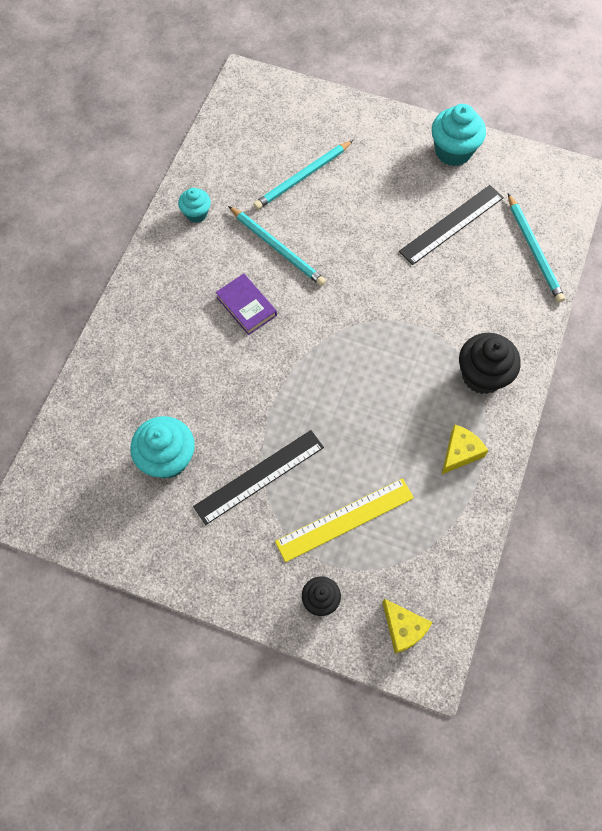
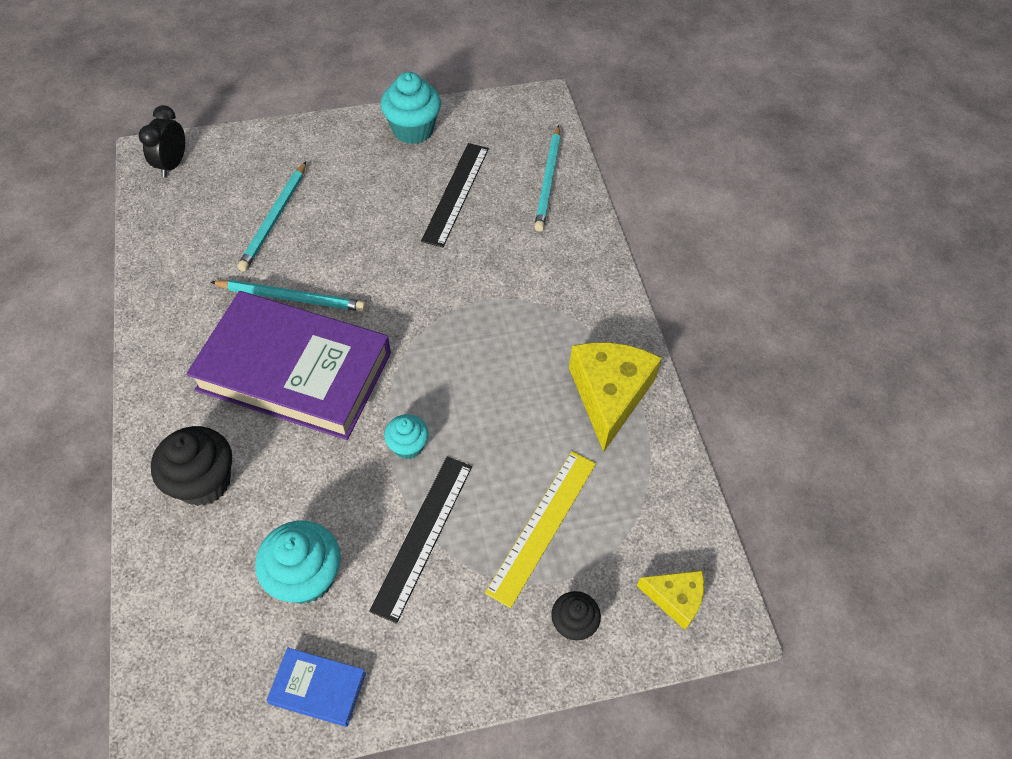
camera: 35 degrees left, 10 degrees down
(132, 536) = (318, 688): none -> blue book
(196, 213) = (177, 307): turquoise cupcake -> turquoise cupcake (408, 446)
(246, 306) = (295, 371): purple book -> purple book, size x2.44
(256, 95) = (172, 164): none -> black clock
(460, 452) = (609, 395): yellow cheese -> yellow cheese, size x1.82
(482, 375) = (579, 313): black cupcake -> black cupcake (204, 482)
(534, 250) = (548, 180): turquoise pencil -> turquoise pencil turned 60 degrees clockwise

